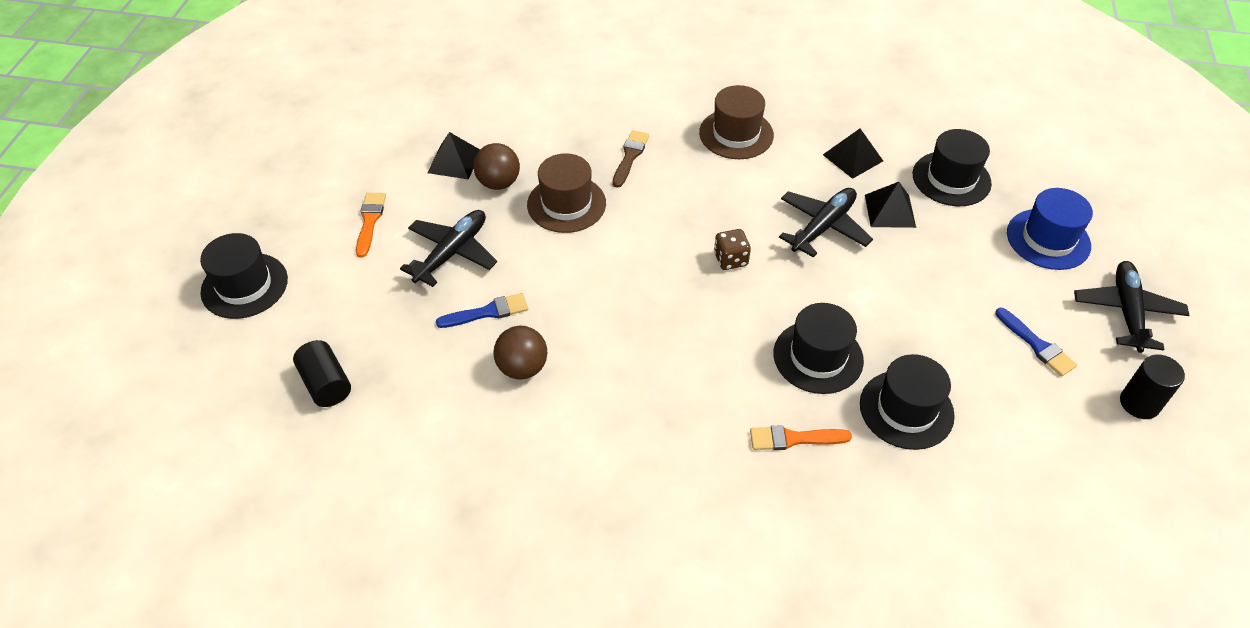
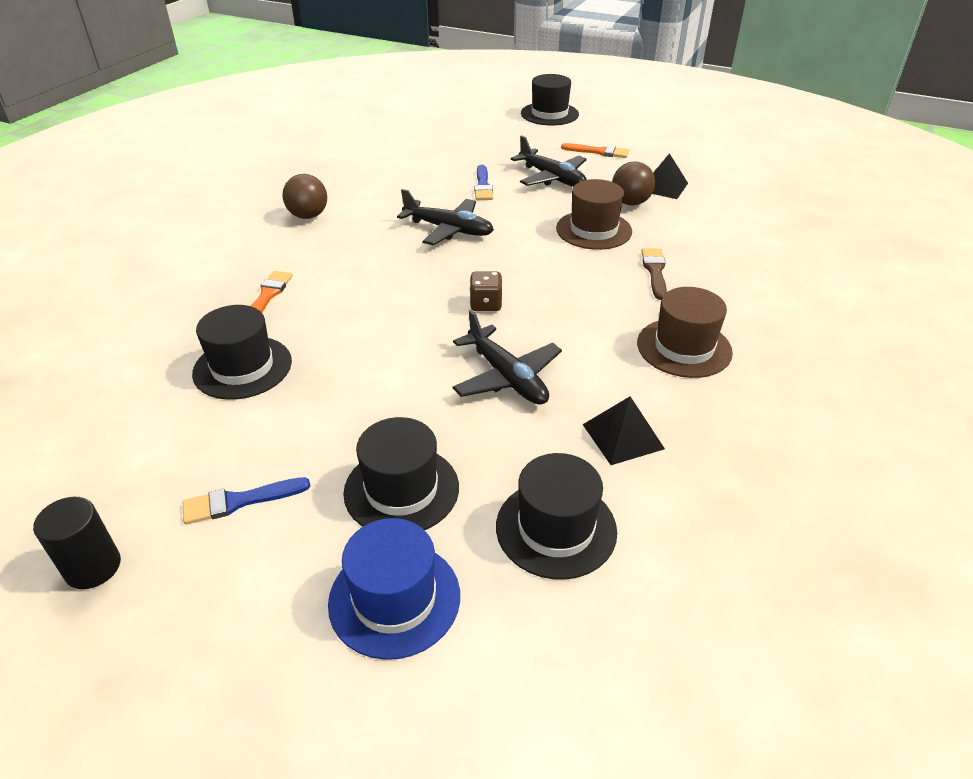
camera: 105 degrees right, 10 degrees down
(326, 384) = (450, 133): black cylinder -> none
(522, 368) = (421, 193): brown ball -> brown ball (308, 216)
(630, 156) = (655, 271): brown brush -> brown brush turned 120 degrees counterclockwise
(818, 357) = (338, 329): black hat -> black hat (401, 489)
(890, 210) = (513, 441): black pyramid -> none
(1126, 311) = (220, 633): black plane -> black plane (449, 229)

